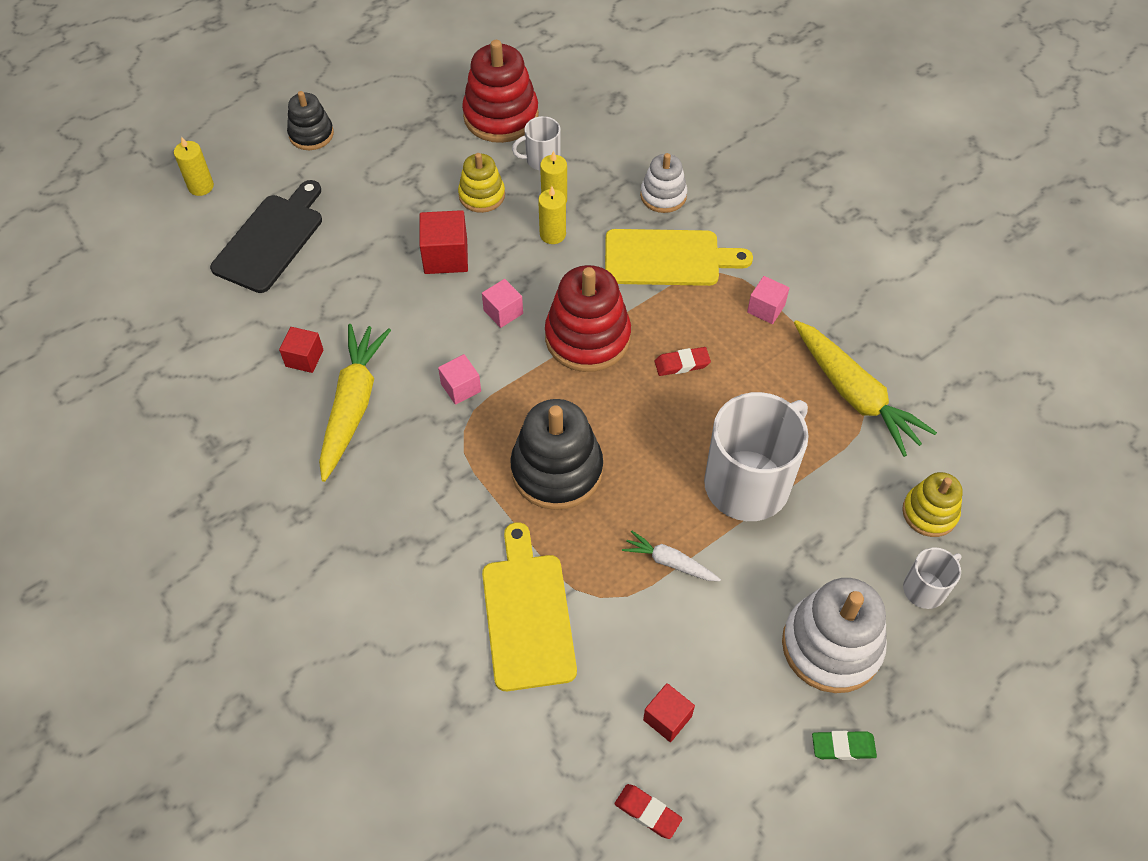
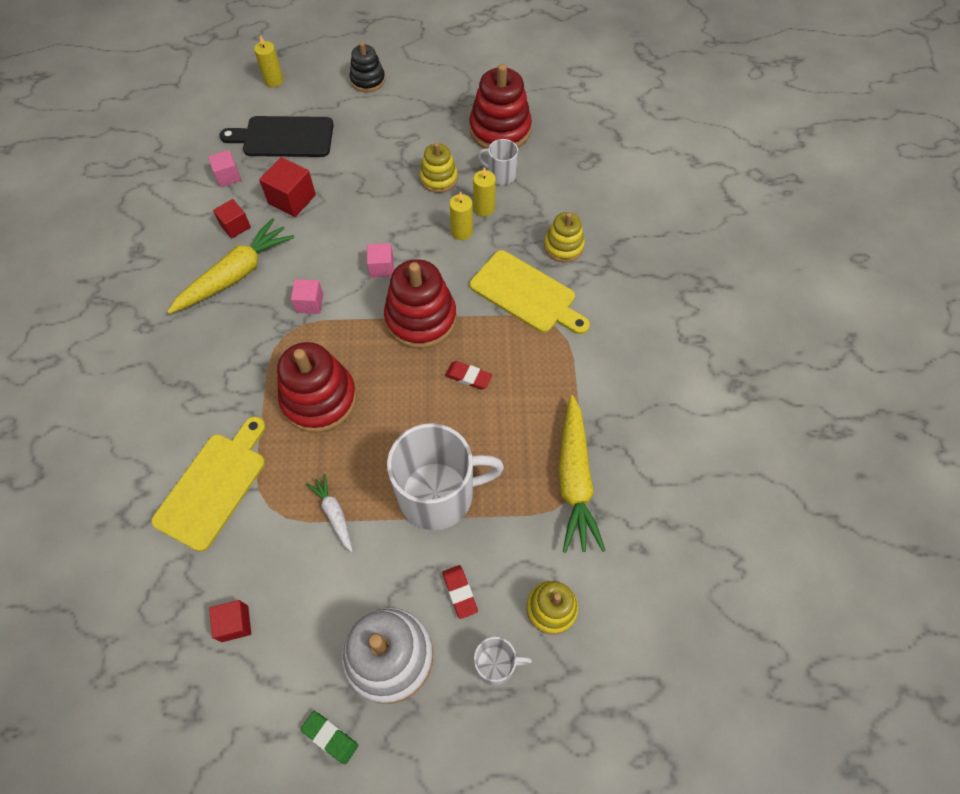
camera: 35 degrees right, 5 degrees up
(271, 239) = (284, 137): black cutting board -> black cutting board turned 150 degrees counterclockwise
(446, 256) = (379, 208): red cube -> red cube (292, 199)
(557, 470) = (319, 399): black stacking toy -> red stacking toy
(648, 812) = (165, 679): red eraser -> red eraser (460, 592)
(663, 195) = (563, 246): white stacking toy -> yellow stacking toy
(766, 308) = (565, 373): pink cube -> pink cube (228, 176)

